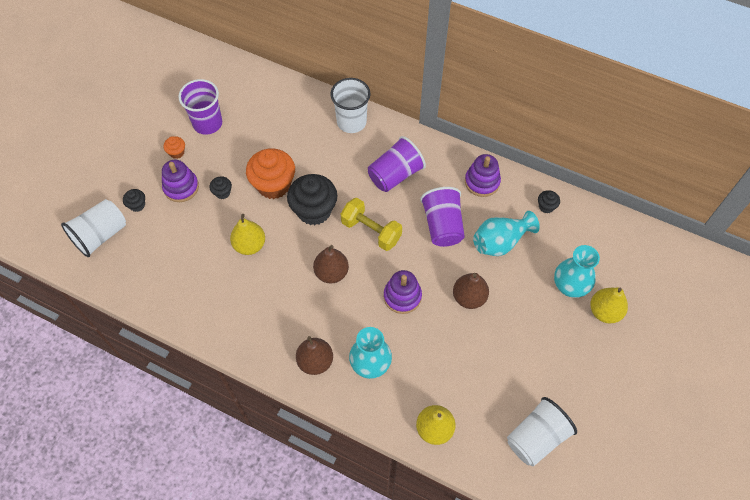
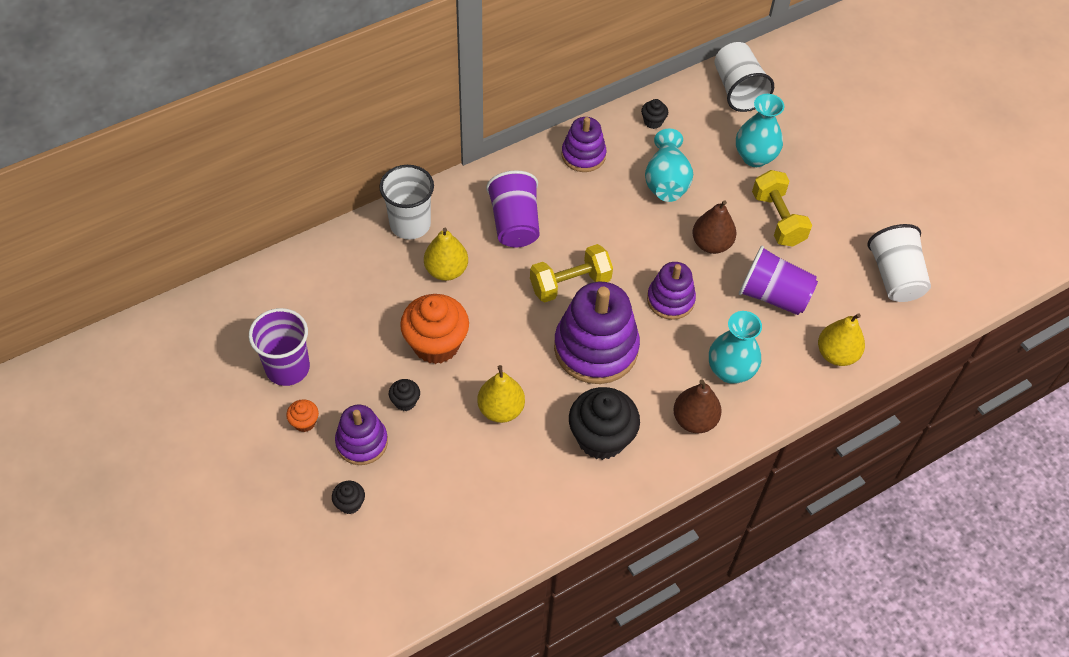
camera: 60 degrees left, 5 degrees down
(100, 235) = (363, 566): white cup -> white cup (738, 90)
(314, 210) = (502, 323): black cupcake -> black cupcake (601, 438)
(331, 273) = (596, 348): brown pear -> purple stacking toy
(442, 225) = (611, 218): purple cup -> purple cup (773, 295)
(525, 329) = (778, 219): none -> yellow dumbbell
(604, 311) = (799, 148): yellow pear -> yellow pear (446, 270)

